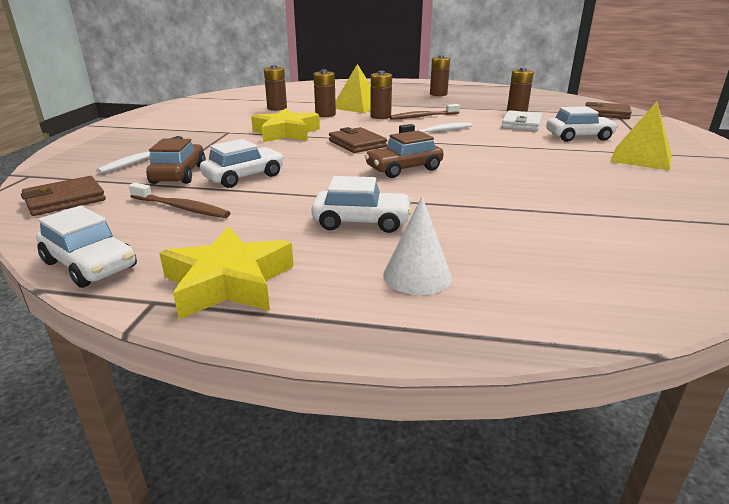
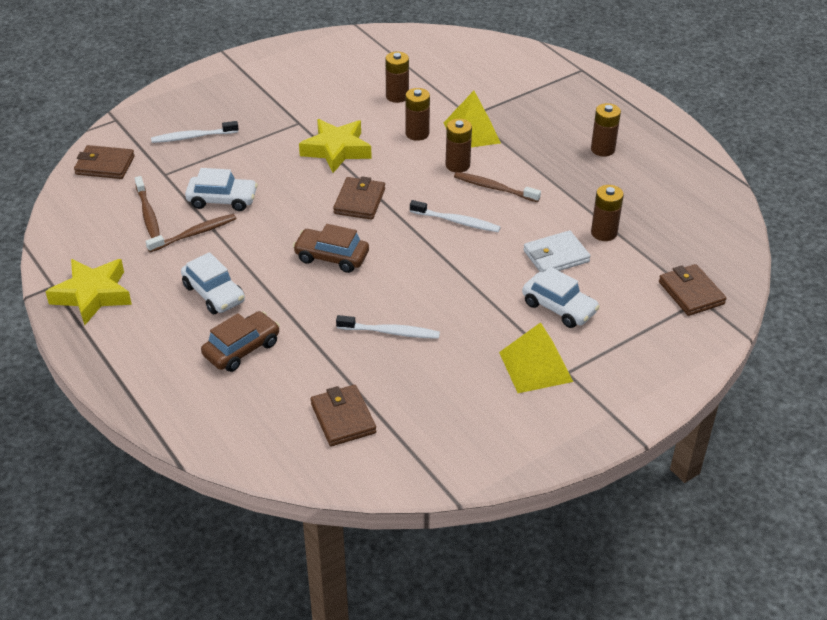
camera: 45 degrees right, 15 degrees up
(90, 265) = (57, 240): white car -> none
(179, 174) = (191, 171): brown car -> brown car (242, 349)
(259, 200) = (194, 234): none -> brown toothbrush
(417, 276) = (171, 352): white cone -> none
(536, 181) = (390, 332): none -> white toothbrush
(645, 233) = (343, 418): none -> brown wallet

